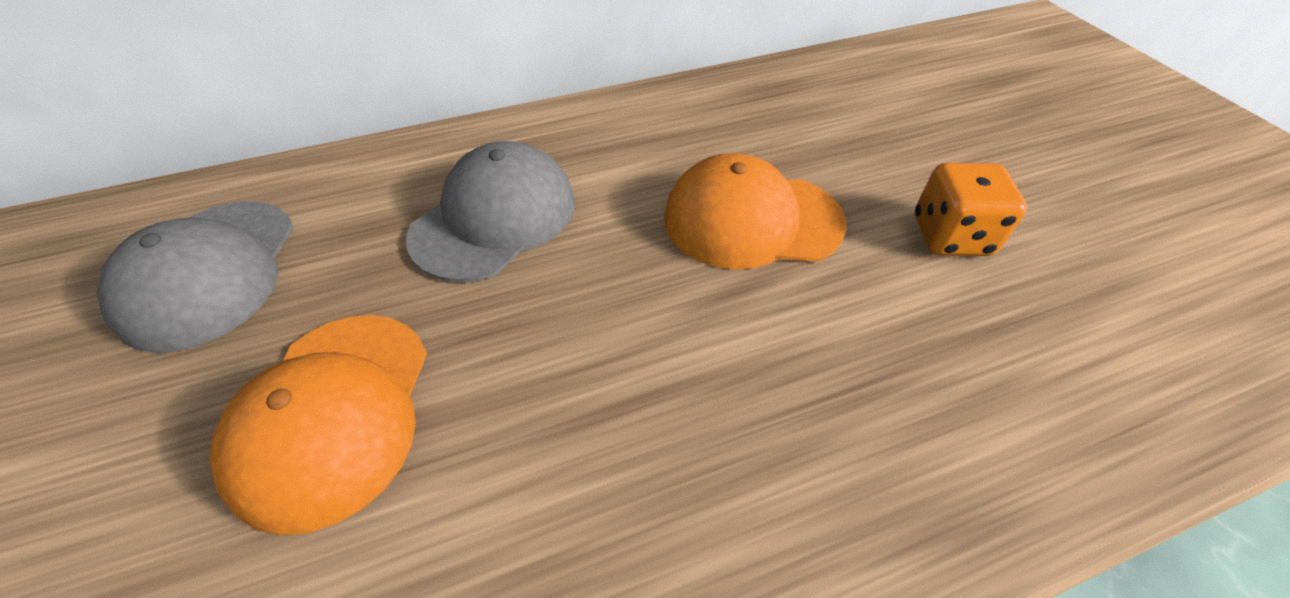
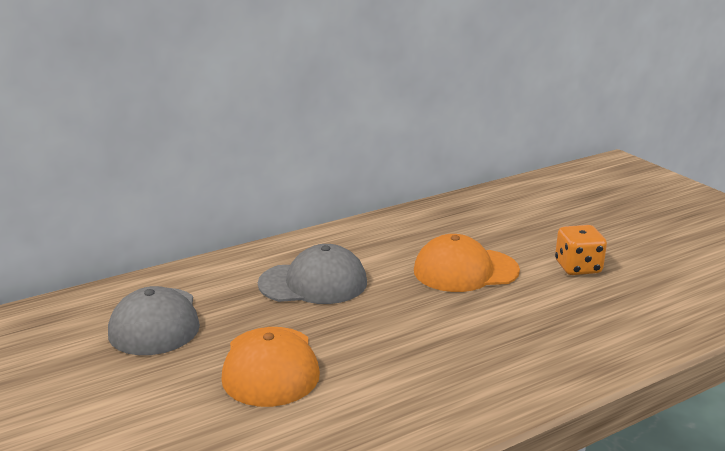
camera: 10 degrees left, 25 degrees down
(495, 218) = (313, 283): grey cap -> grey cap turned 60 degrees clockwise

